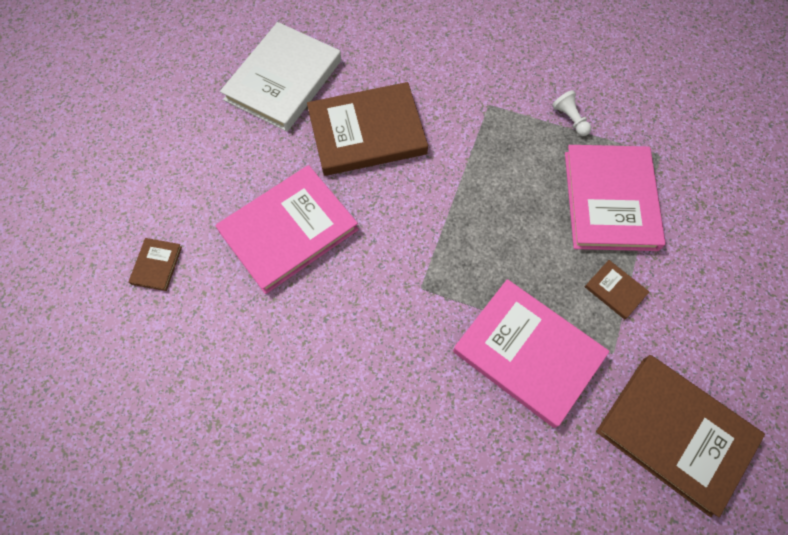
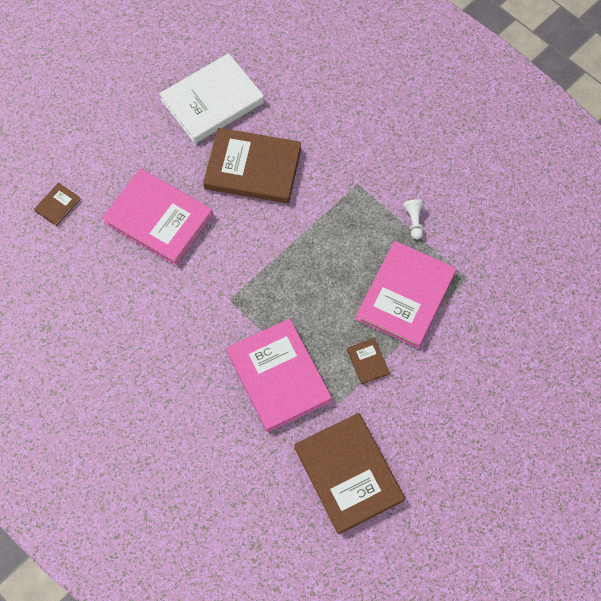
camera: 25 degrees right, 0 degrees up
(288, 230) = (158, 219): pink book -> pink book turned 45 degrees clockwise

